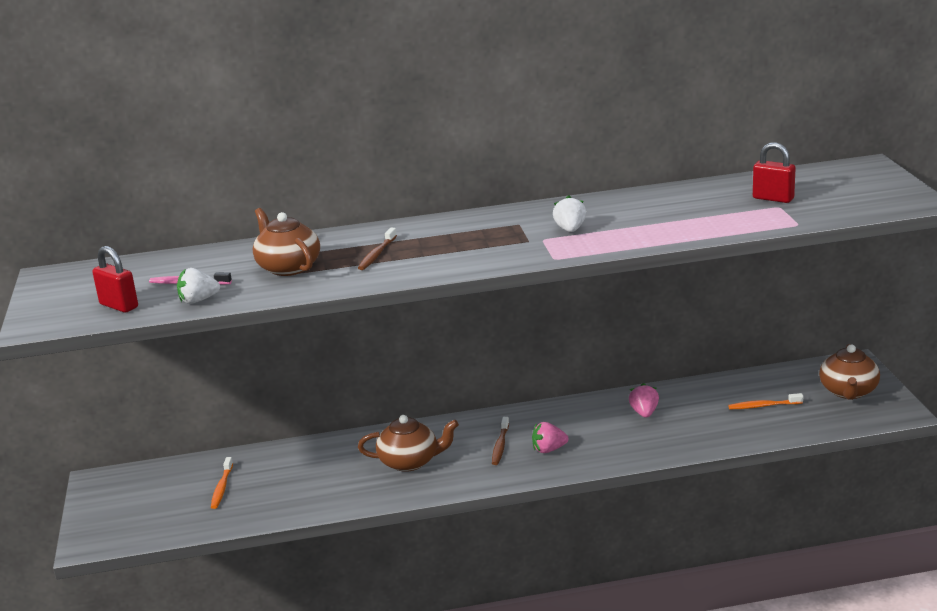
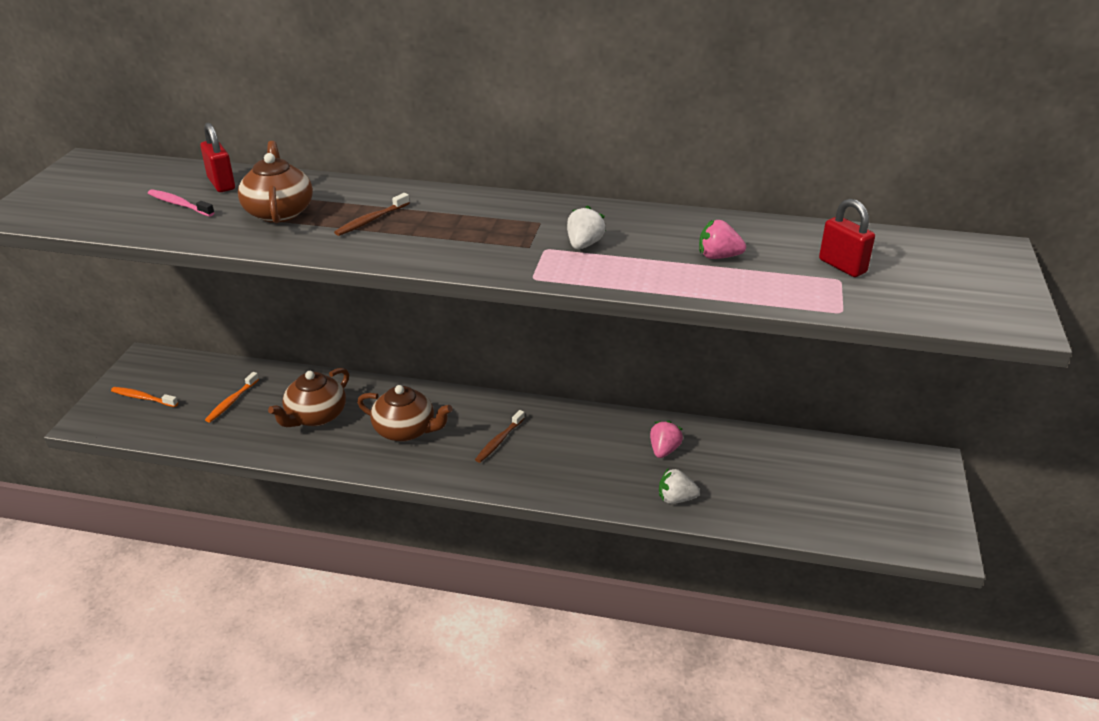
camera: 20 degrees right, 10 degrees up
(119, 306) = (98, 213): red padlock -> red padlock (221, 184)
(198, 300) = (165, 227): white strawberry -> white strawberry (676, 499)
(549, 449) = (540, 462): pink strawberry -> pink strawberry (718, 256)
(763, 406) = (794, 484): orange toothbrush -> orange toothbrush (143, 398)
(848, 391) = (900, 498): brown teapot -> brown teapot (315, 416)

